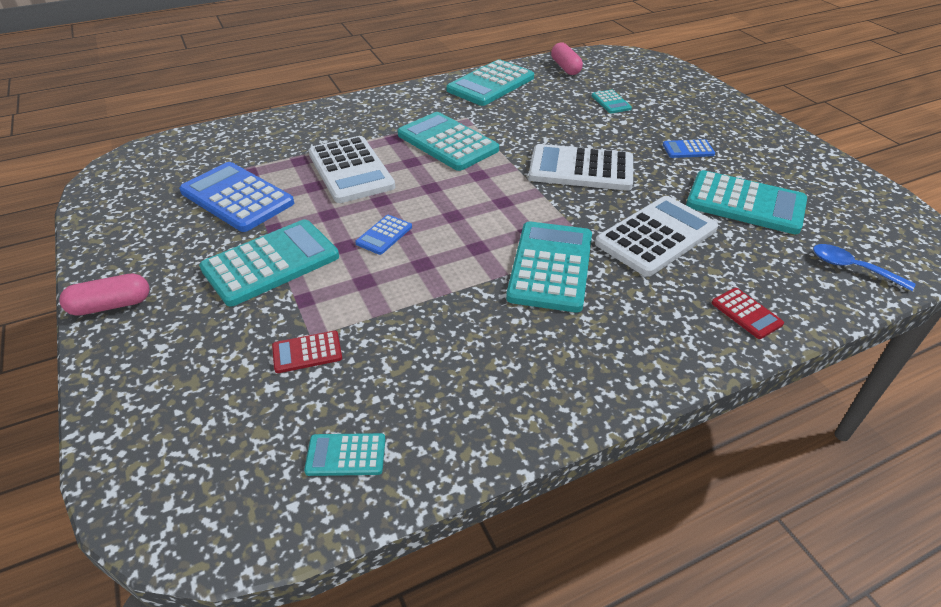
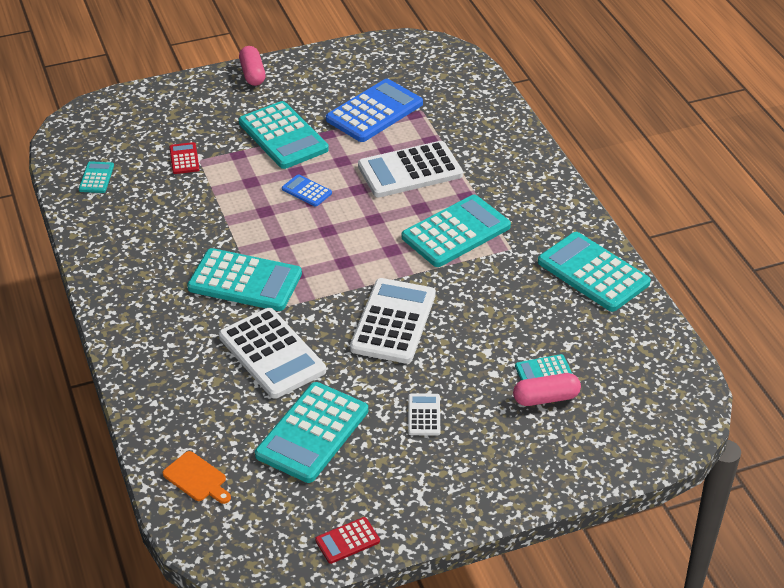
camera: 95 degrees right, 0 degrees up
(565, 68) = (644, 344): pink capsule -> pink capsule (546, 398)
(688, 149) = (424, 415): blue calculator -> white calculator
(746, 313) = (159, 386): red calculator -> red calculator (347, 541)
(852, 268) = (197, 478): blue spoon -> orange cutting board

